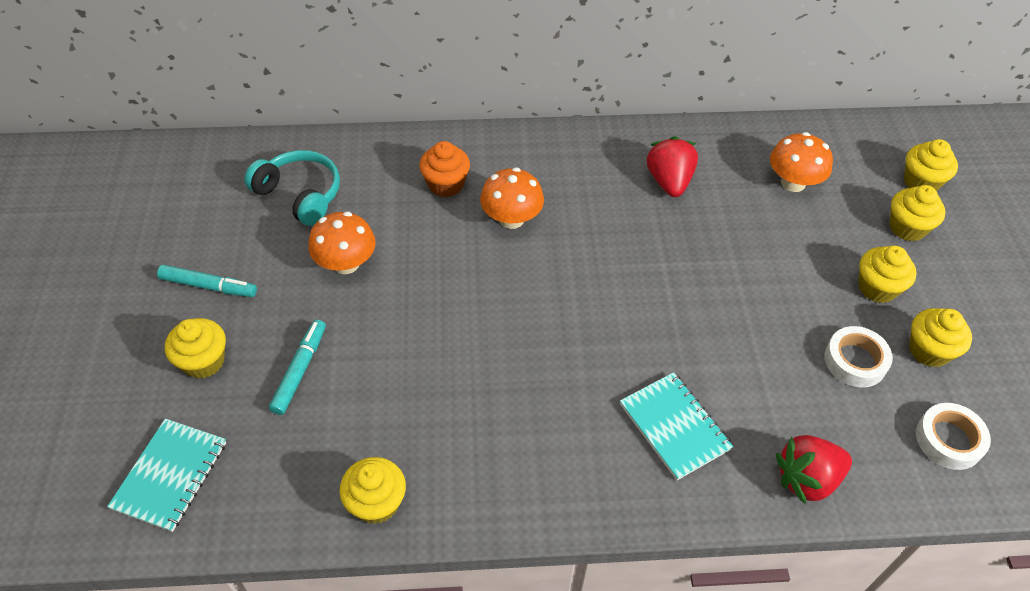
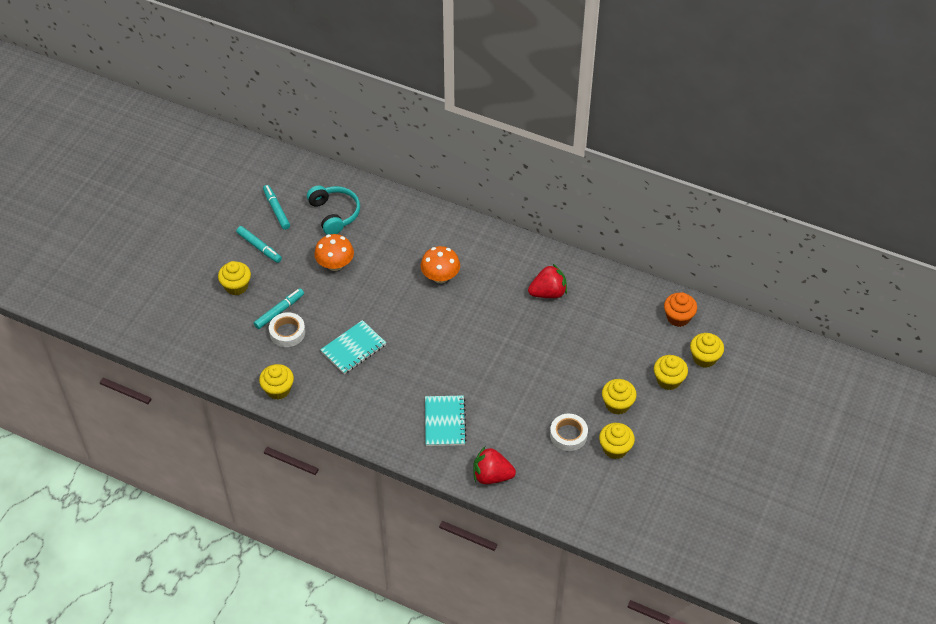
camera: 30 degrees right, 0 degrees up
(170, 475) = (194, 334): turquoise notebook -> turquoise notebook (353, 348)
(206, 222) = (276, 210): none -> turquoise marker
(446, 184) = (418, 241): orange cupcake -> orange cupcake (678, 317)
(669, 182) = (548, 293): red strawberry -> red strawberry turned 45 degrees clockwise
(793, 183) = (623, 325): orange mushroom -> none
(948, 440) = (582, 494): white tape -> white tape (287, 332)

